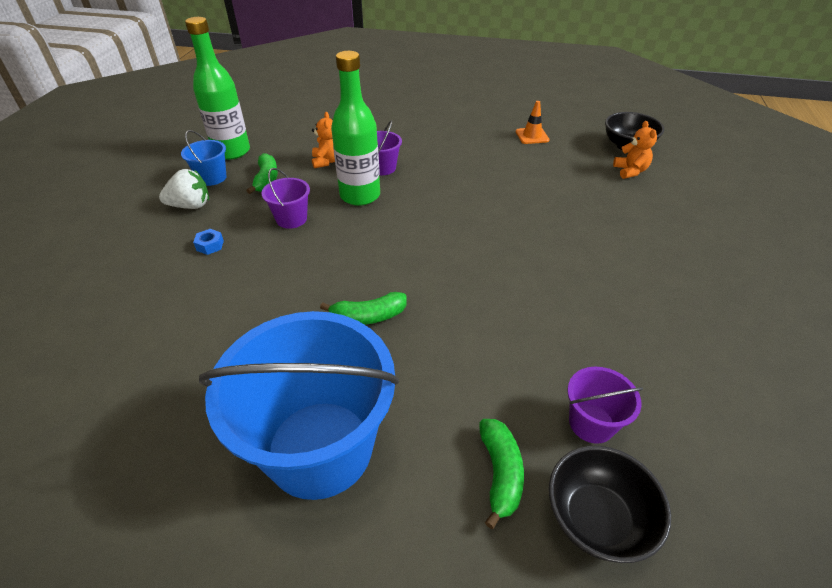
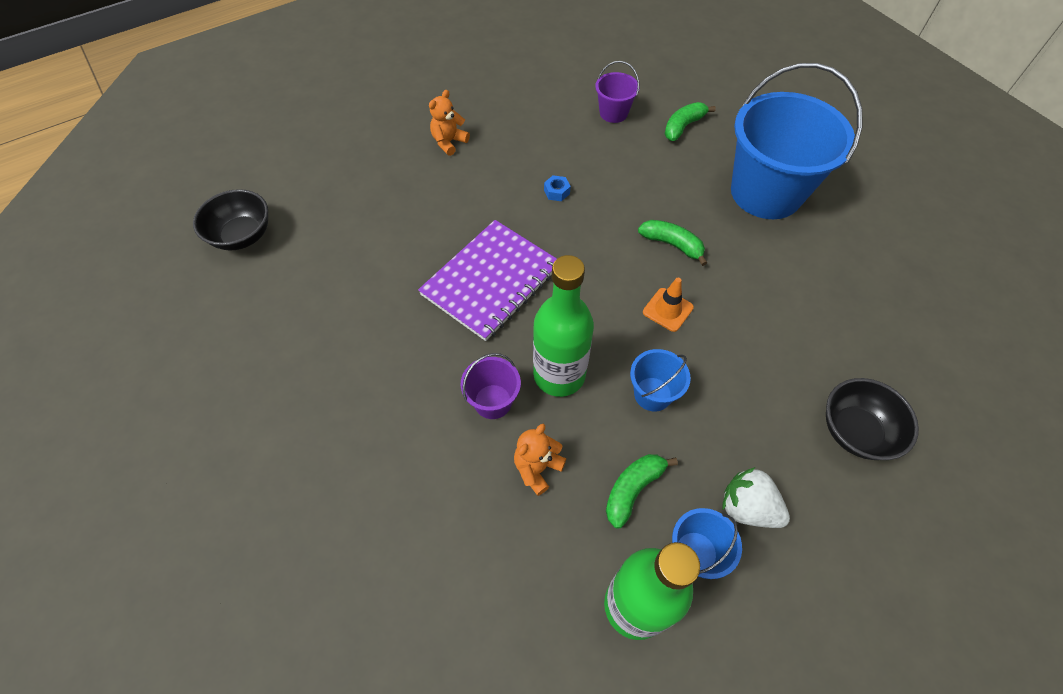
camera: 135 degrees left, 15 degrees up
(210, 245) = (754, 416): blue nut -> blue nut (556, 192)
(291, 219) = (652, 394): purple bucket -> blue bucket
(465, 210) = (491, 281): none -> purple notebook
(532, 136) = (287, 321): orange traffic cone -> orange traffic cone (667, 310)
(596, 518) = (660, 90): black bowl -> black bowl (855, 431)
(630, 171) = (301, 211): orange teddy bear -> orange teddy bear (449, 142)

